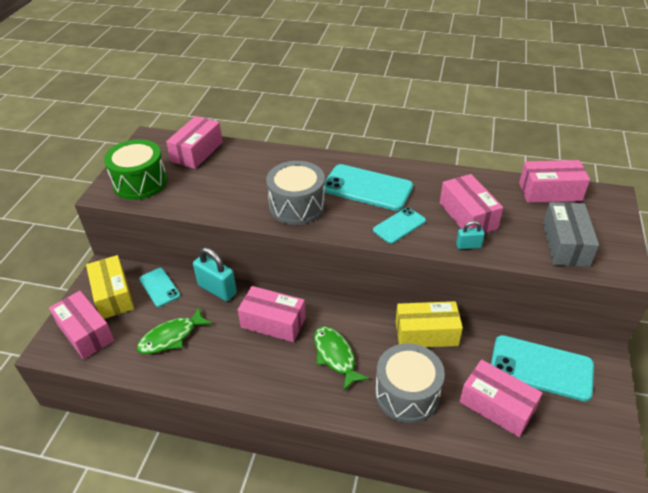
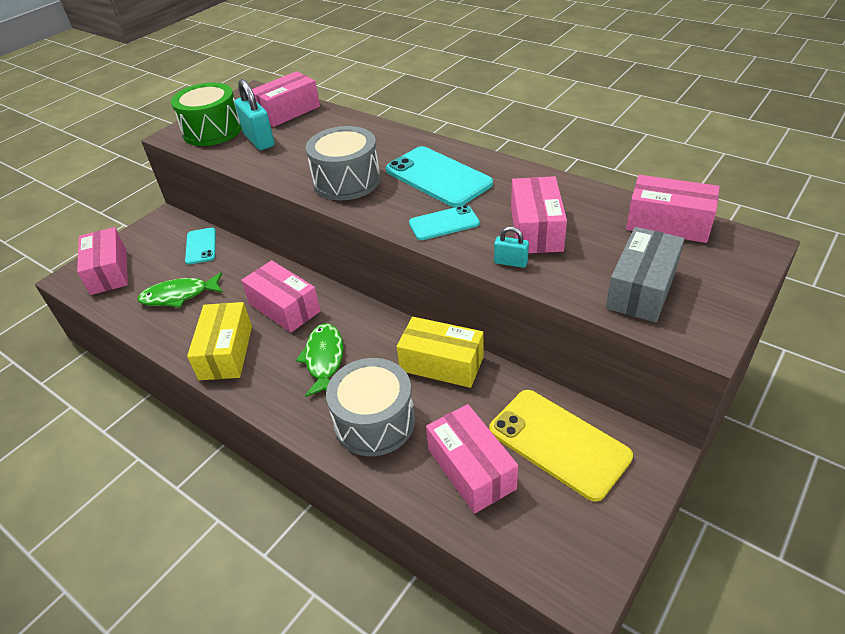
camera: 25 degrees right, 0 degrees up
(113, 295) = (155, 244): yellow box -> yellow box (226, 352)
(217, 289) = (253, 261): turquoise padlock -> turquoise padlock (259, 140)
(541, 368) = (558, 443): turquoise phone -> yellow phone

